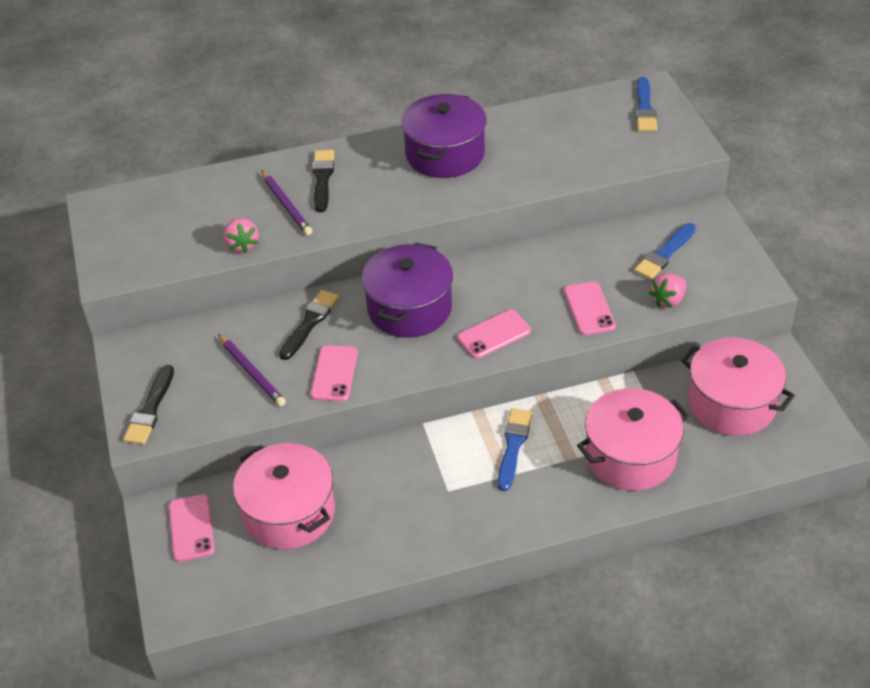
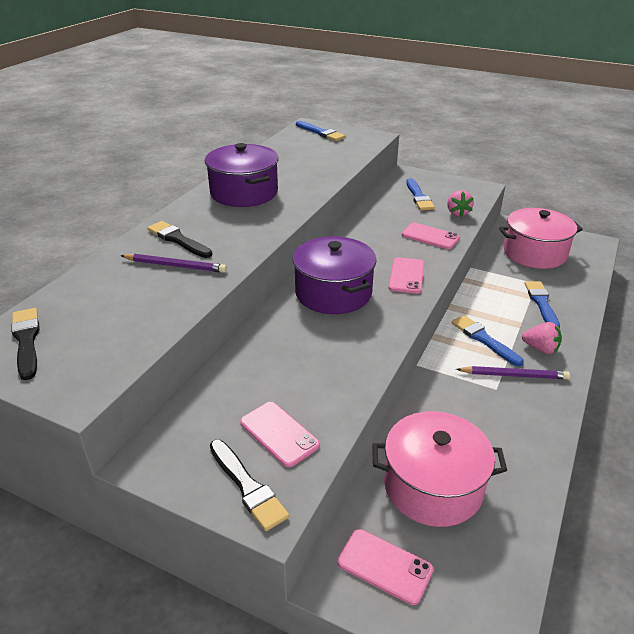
camera: 50 degrees left, 10 degrees down
(242, 245) = (180, 305): pink strawberry -> pink strawberry (540, 349)
(252, 372) = (290, 398): purple pencil -> purple pencil (514, 375)
(310, 322) = (280, 340): black brush -> black brush (26, 340)
(334, 373) = (351, 357): pink phone -> pink phone (279, 434)
(630, 456) = (541, 303): pink pot -> blue brush

